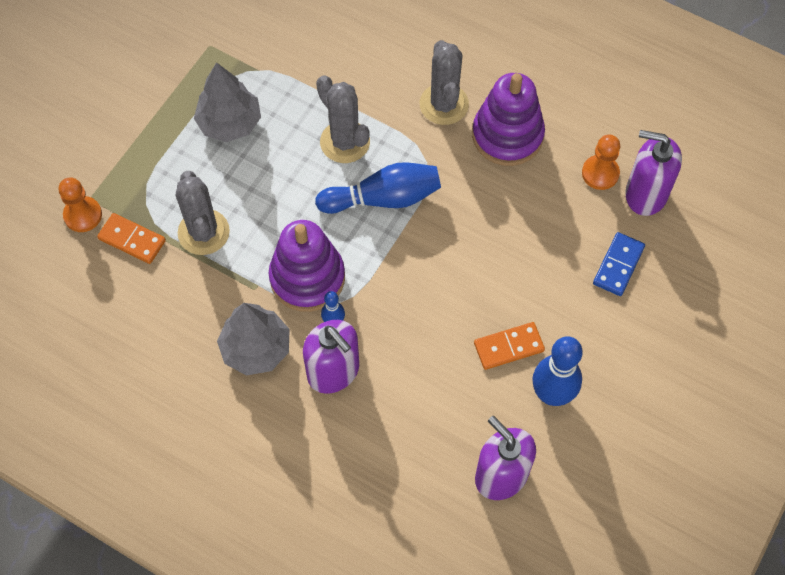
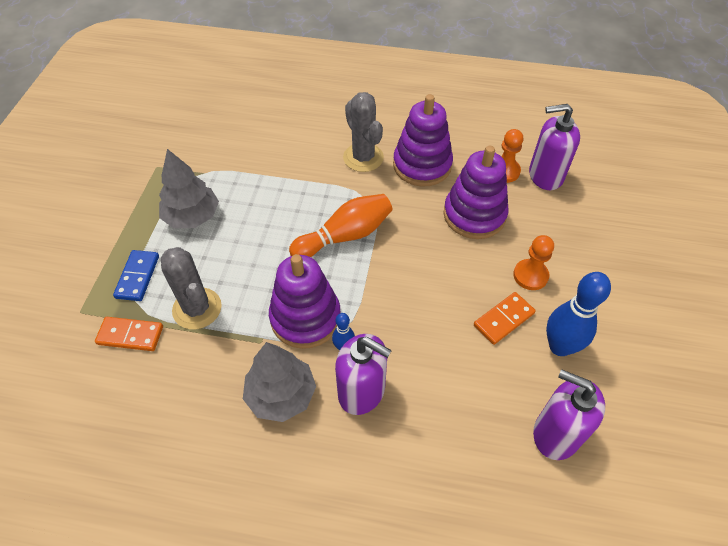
camera: 20 degrees left, 10 degrees down
(83, 215) = (76, 328): orange pawn -> orange pawn (530, 275)
(345, 142) = (295, 204): grey cactus -> none
(383, 198) = (345, 236): blue bowling pin -> orange bowling pin
(537, 218) = (474, 215): none -> purple stacking toy
(618, 265) = (554, 230): blue domino -> blue domino (137, 277)

